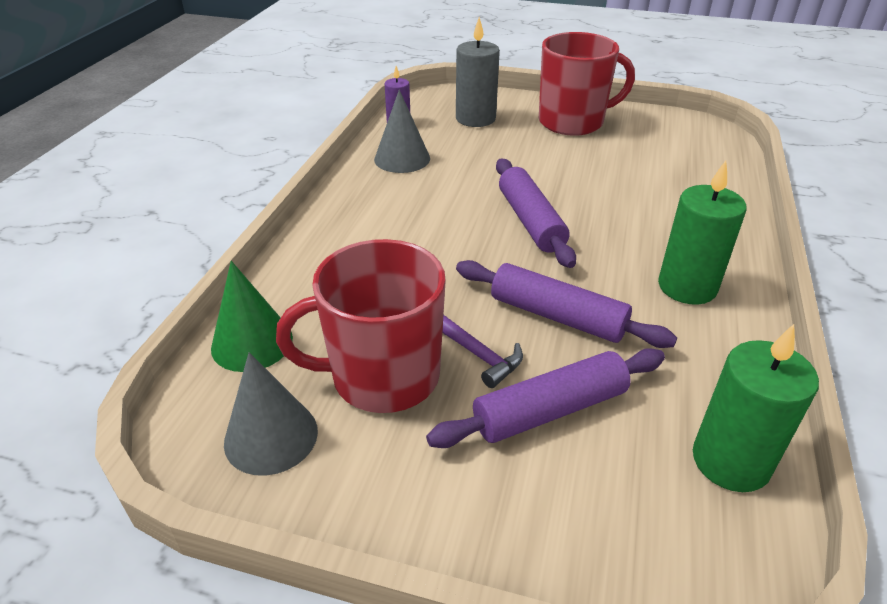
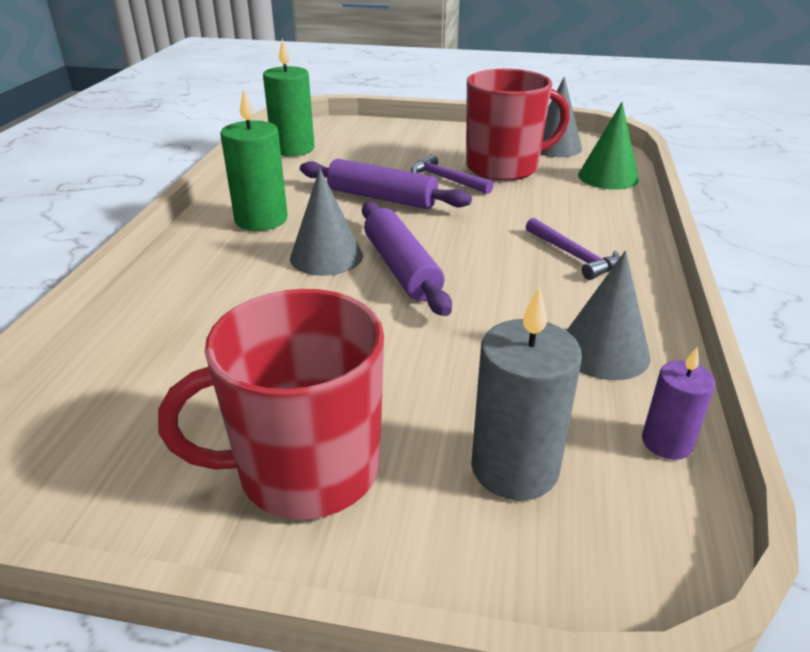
camera: 175 degrees right, 5 degrees down
(377, 226) = (573, 256): none -> purple hammer
(550, 410) = (393, 160): purple rolling pin -> none
(599, 236) = (326, 256): none -> grey cone

